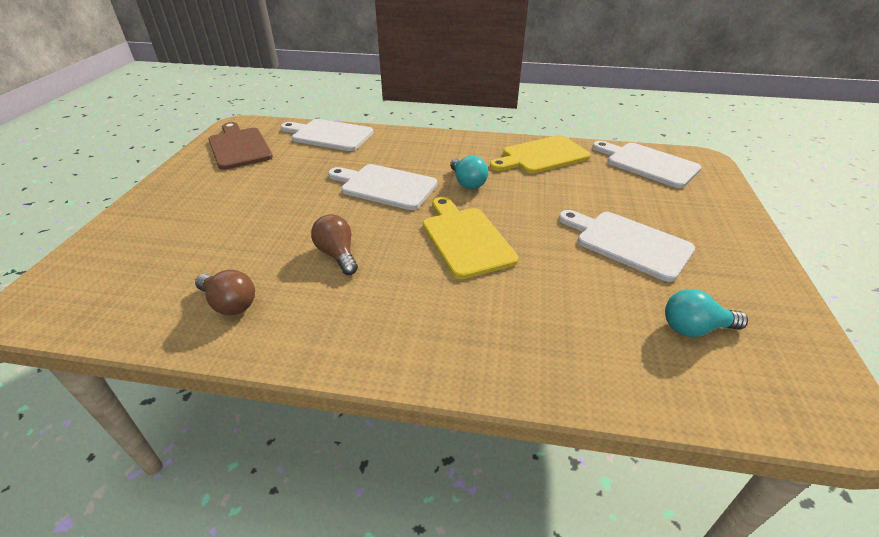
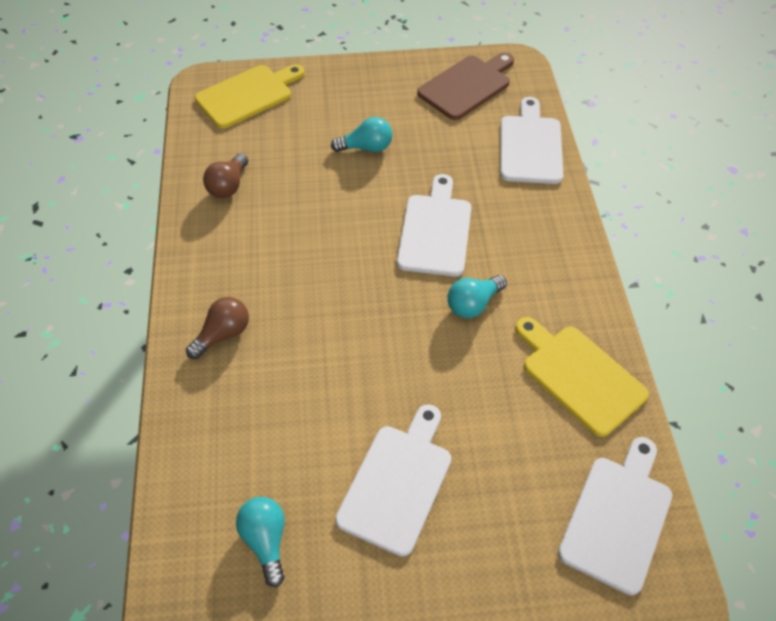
camera: 75 degrees right, 15 degrees up
(261, 204) = (366, 147): none -> turquoise light bulb
(337, 254) = (306, 230): brown light bulb -> brown light bulb (223, 334)
(465, 239) = (359, 323): yellow cutting board -> yellow cutting board (248, 95)

